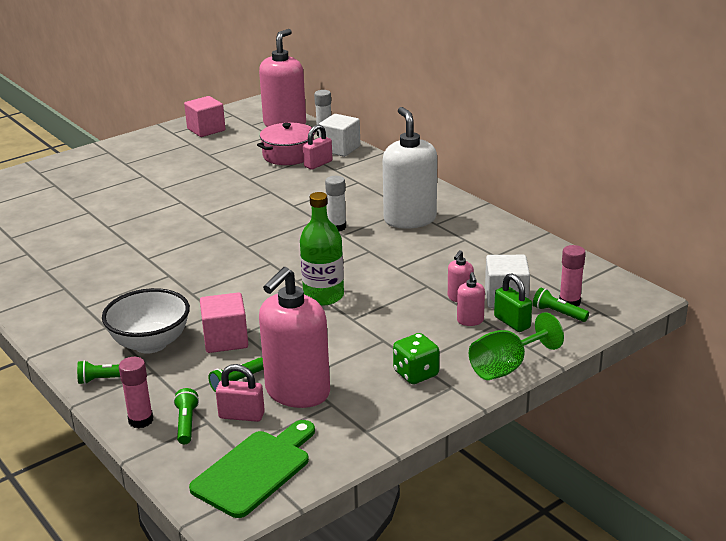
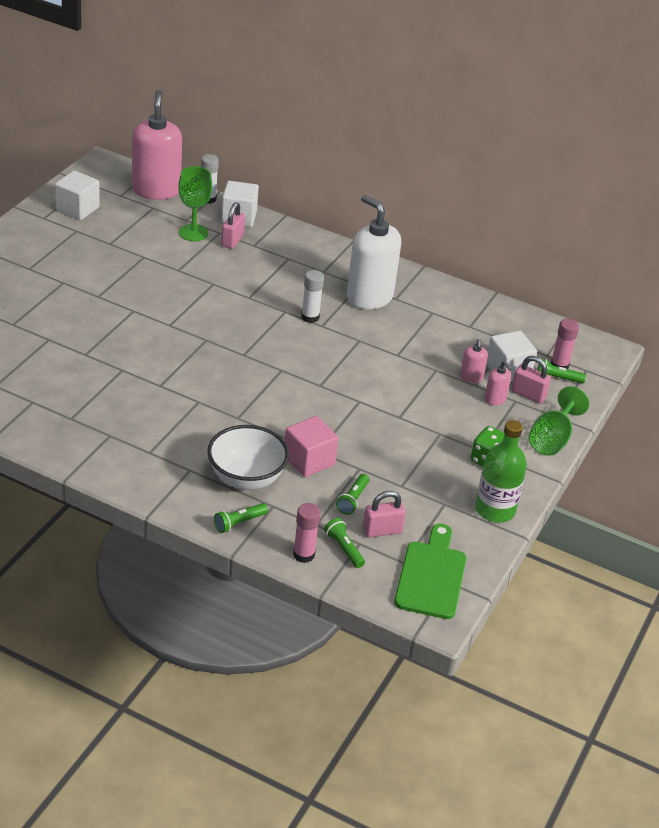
camera: 30 degrees left, 10 degrees up
(206, 130) = (77, 209): pink cube -> white cube
(288, 155) = (193, 233): pink pot -> green goblet
(297, 392) = (409, 499): pink soap dispenser -> none
(323, 296) = (357, 397): green bottle -> green bottle (495, 510)
(512, 322) = (528, 395): green padlock -> pink padlock

